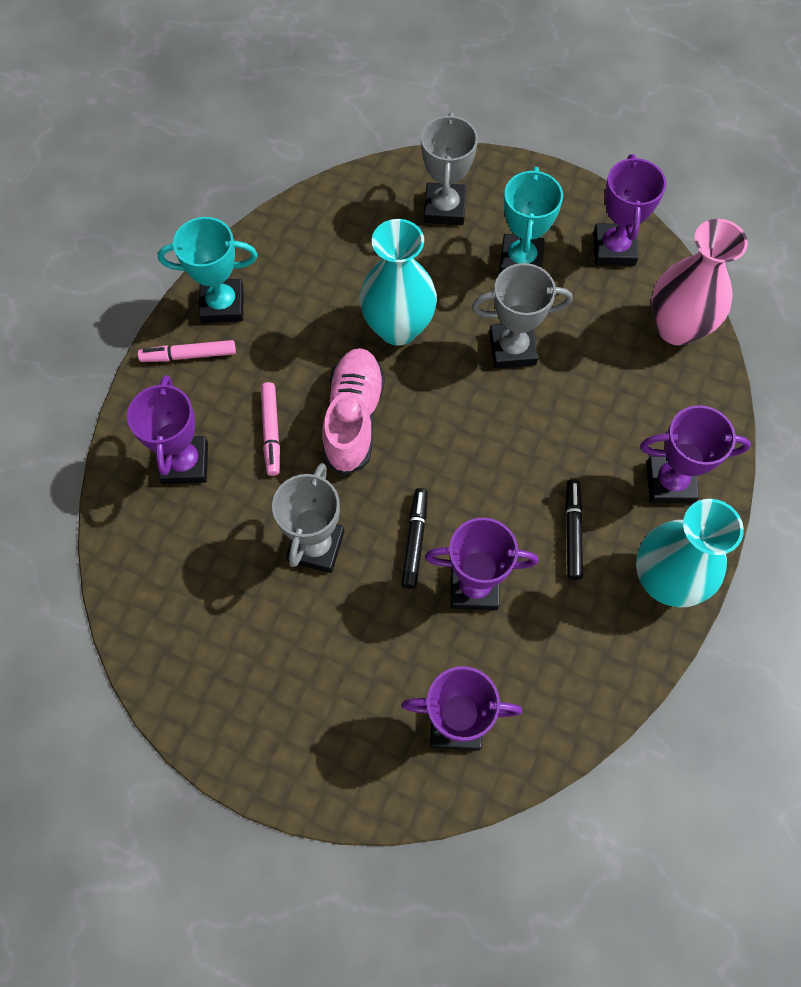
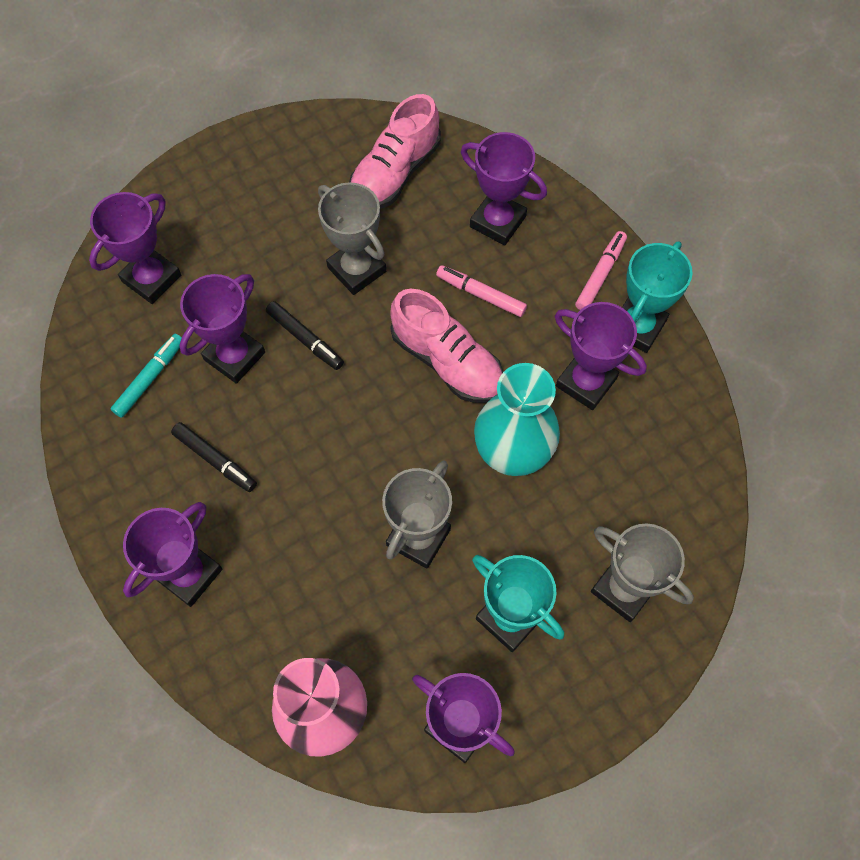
camera: 125 degrees right, 0 degrees up
(186, 584) = (395, 173): none -> pink shoe
(299, 312) = (586, 382): none -> purple trophy
(548, 642) = (150, 378): none -> turquoise marker
(665, 580) = (117, 501): turquoise vase -> none

